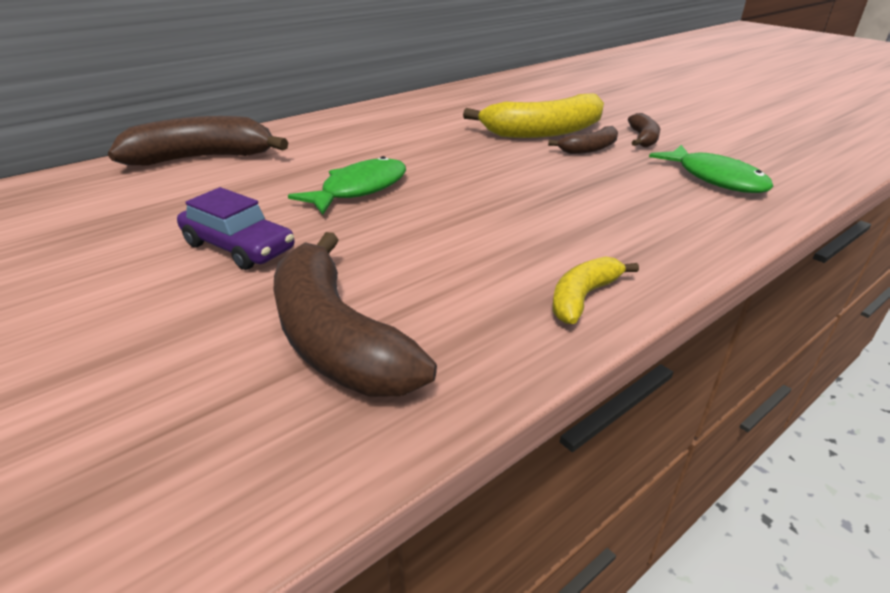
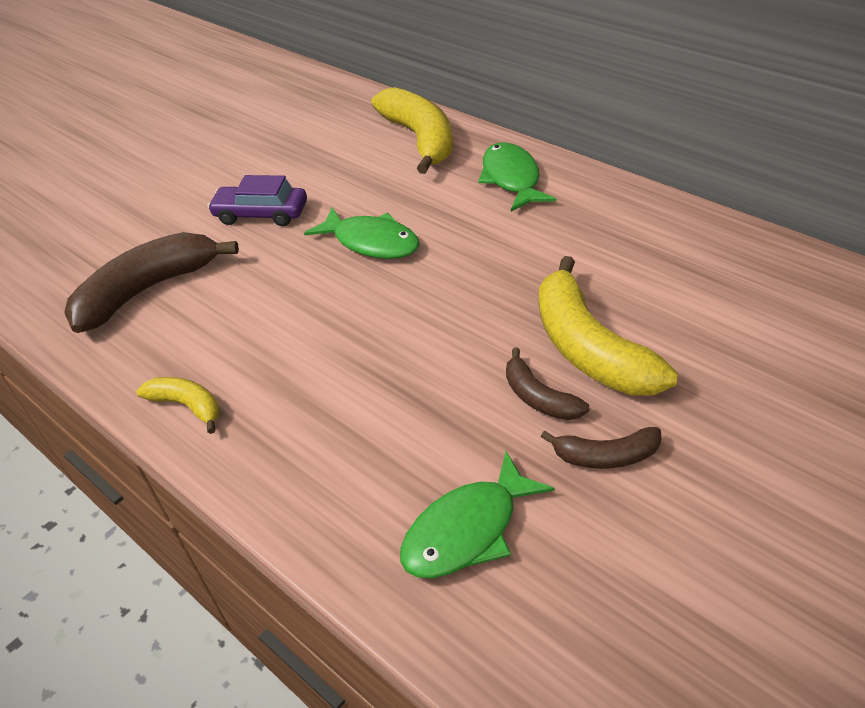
camera: 85 degrees right, 10 degrees up
(203, 158) = (420, 139): brown banana -> yellow banana
(239, 247) = (261, 214): purple car -> purple car turned 75 degrees clockwise
(319, 132) = (512, 178): none -> green fish

